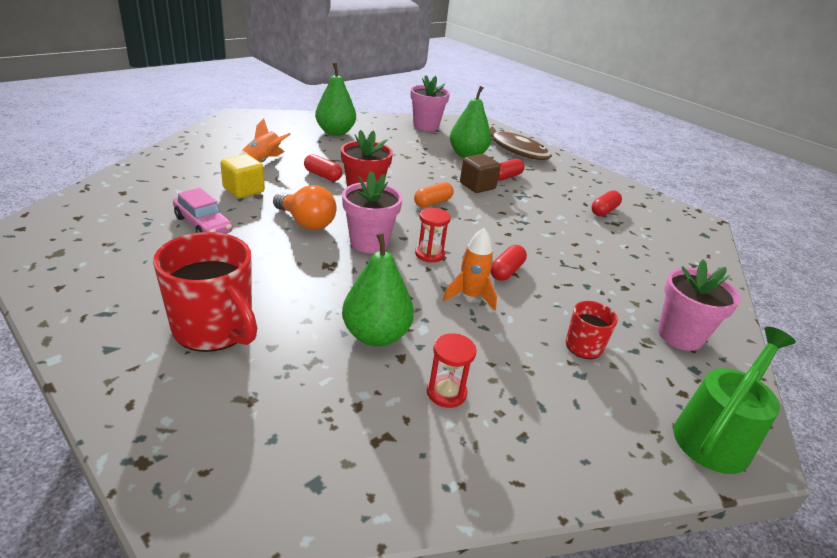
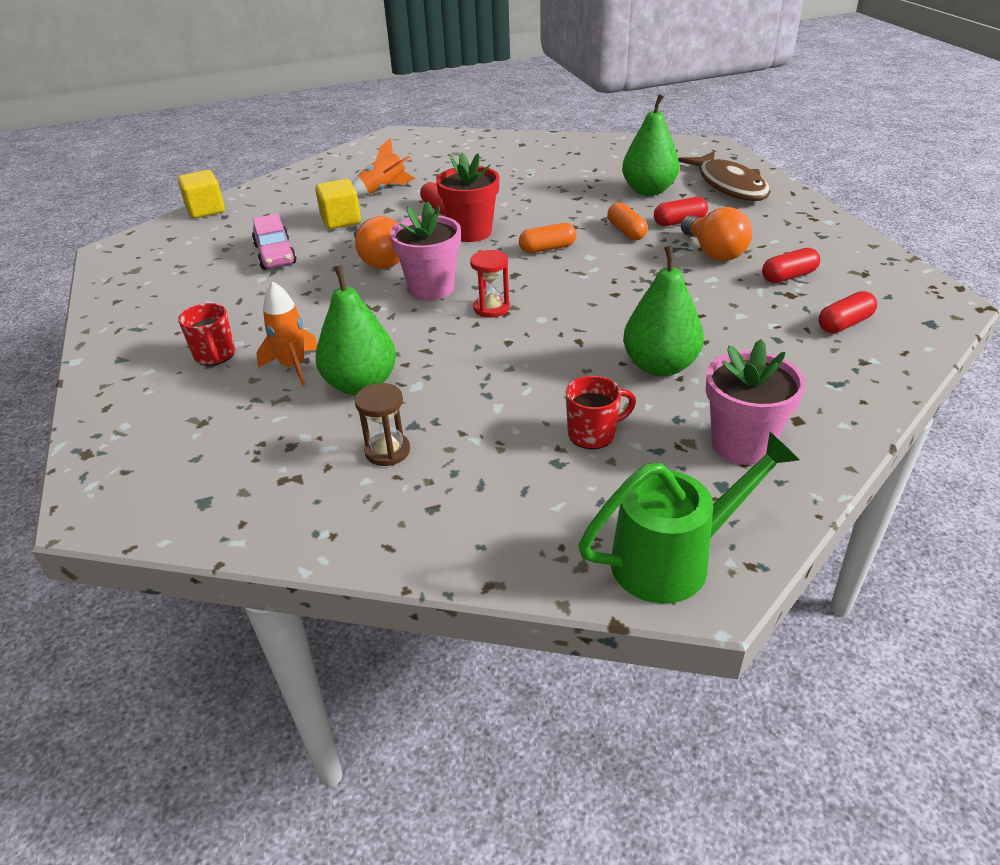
camera: 30 degrees right, 5 degrees up
(98, 188) = (206, 210): none -> yellow cube
(214, 329) = (215, 355): red mug -> red mug, size x0.53
(335, 132) = (495, 156): green pear -> green pear (660, 366)
(426, 126) = (623, 150): pink flower pot -> none
(446, 392) = (387, 451): red hourglass -> brown hourglass
(470, 296) = (499, 360): orange rocket -> orange rocket (293, 366)
(477, 186) = (626, 232): brown cube -> orange capsule
(506, 271) = (571, 337): red capsule -> red capsule (844, 324)
(546, 197) = (714, 252): none -> orange light bulb

